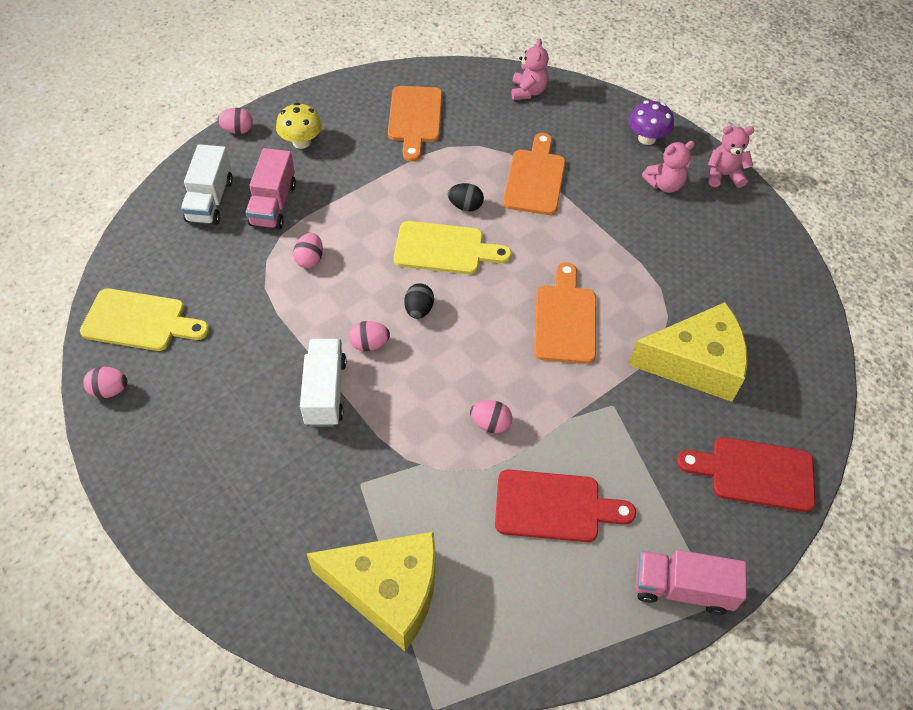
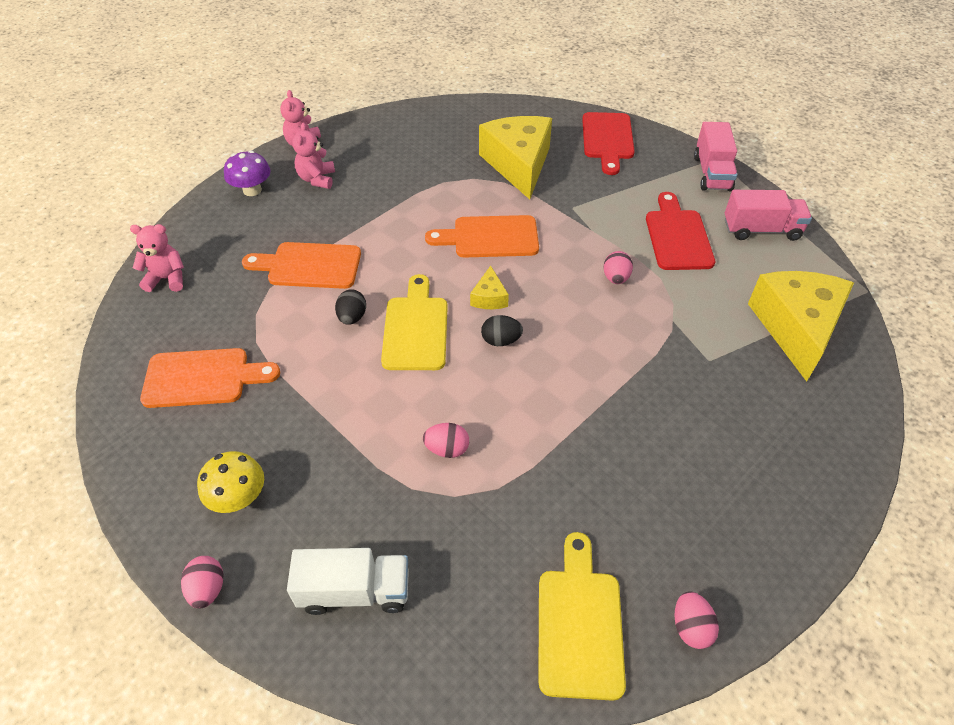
camera: 95 degrees left, 5 degrees down
(273, 204) = (358, 508): pink truck -> pink truck (761, 230)
(325, 392) = (622, 403): white truck -> none
(369, 344) = (554, 375): pink egg -> none
(476, 308) = (489, 297): none -> yellow cheese
(664, 185) = (317, 179): pink teddy bear -> pink teddy bear turned 150 degrees counterclockwise

